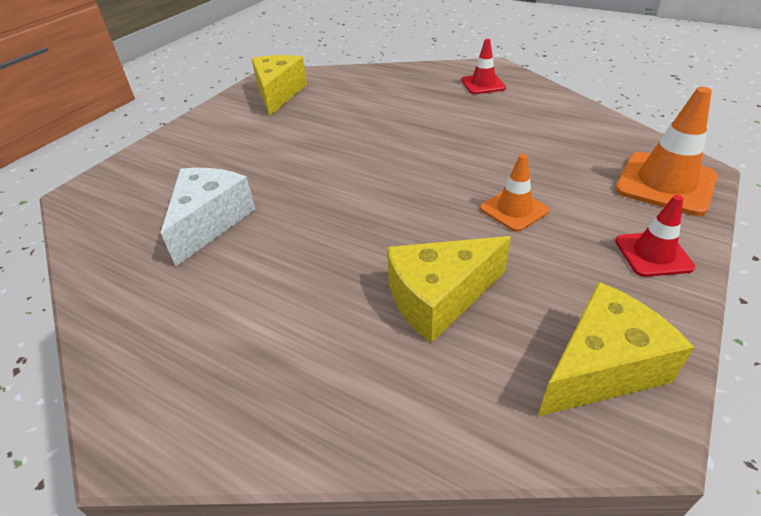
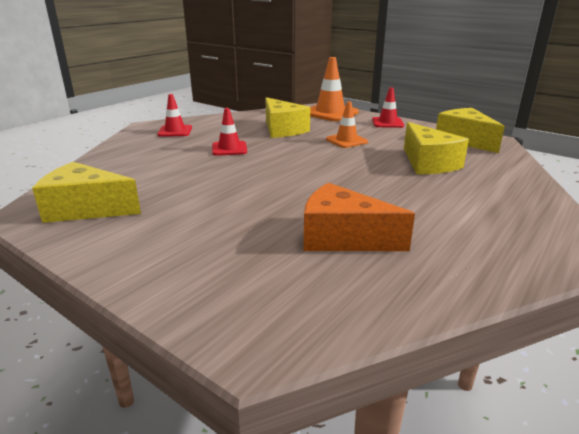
camera: 85 degrees left, 15 degrees down
(210, 222) = (342, 238): white cheese -> orange cheese
(437, 125) = (229, 149): none -> red traffic cone
(534, 150) = (282, 129): none -> yellow cheese

